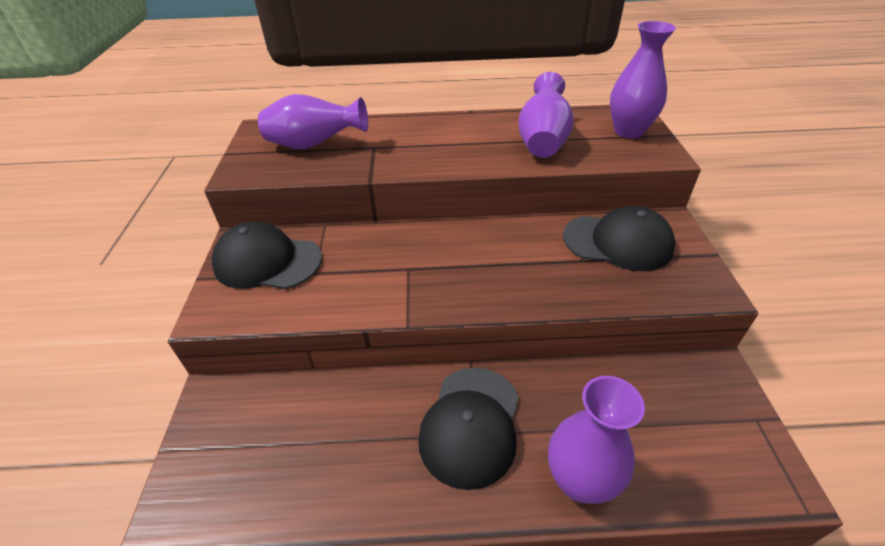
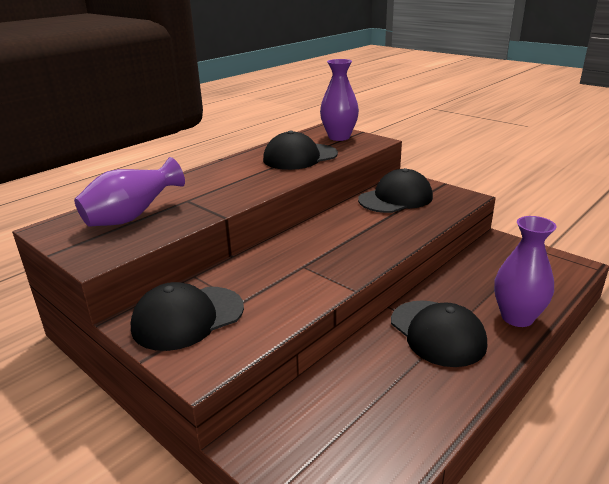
camera: 45 degrees left, 15 degrees down
(542, 141) = (300, 157): purple vase -> black cap

